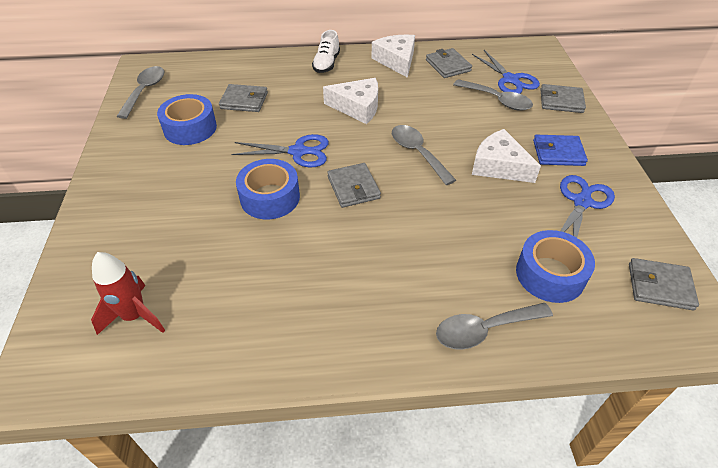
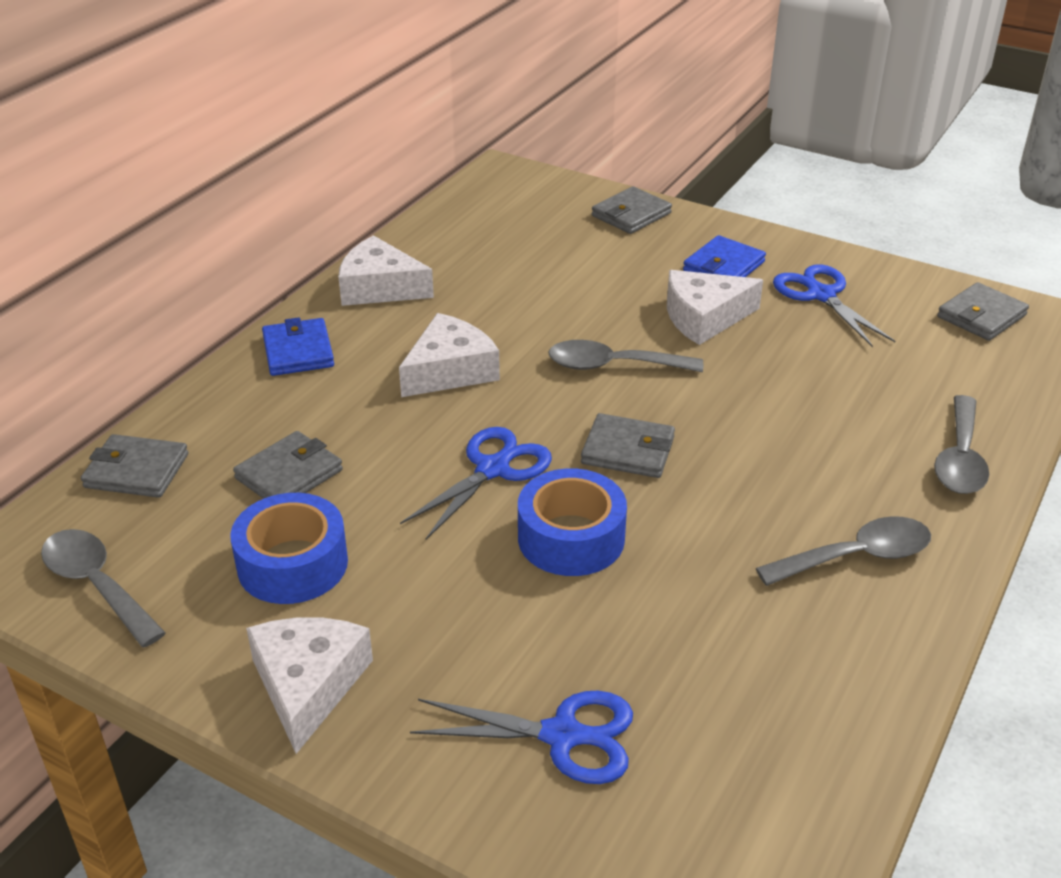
camera: 55 degrees left, 10 degrees down
(123, 166) = (308, 685): none -> white cheese
(135, 316) = (708, 776): red rocket -> none
(326, 64) = (298, 351): white shoe -> blue wallet
(448, 65) = (450, 253): grey wallet -> grey wallet (136, 471)
(497, 100) = (574, 255): grey spoon -> grey spoon (856, 557)
(510, 79) = (544, 225): blue scissors -> blue scissors (562, 736)
(550, 274) = (913, 373): blue tape -> none

